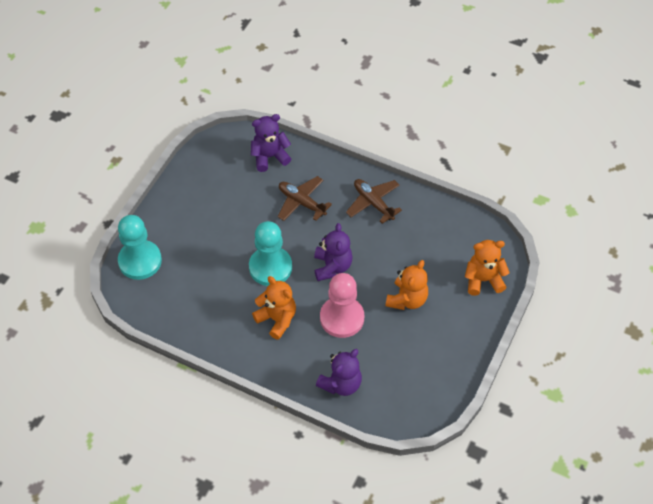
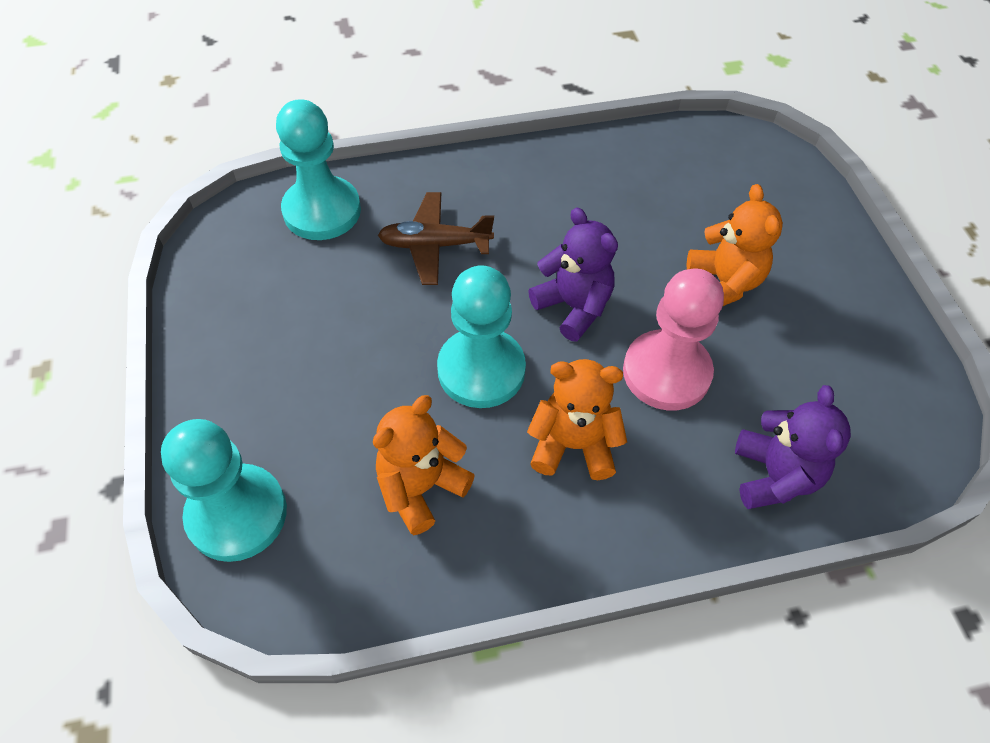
camera: 40 degrees left, 0 degrees up
(269, 157) = (322, 211): purple teddy bear -> turquoise pawn
(373, 203) = (539, 185): brown plane -> none
(483, 280) = (785, 194): orange teddy bear -> orange teddy bear (421, 487)

